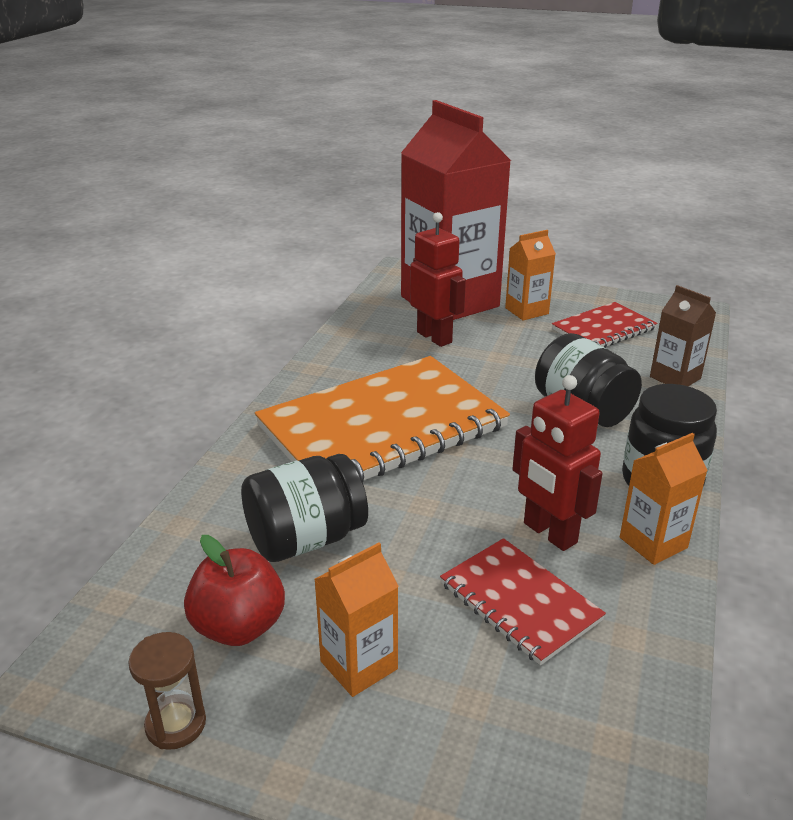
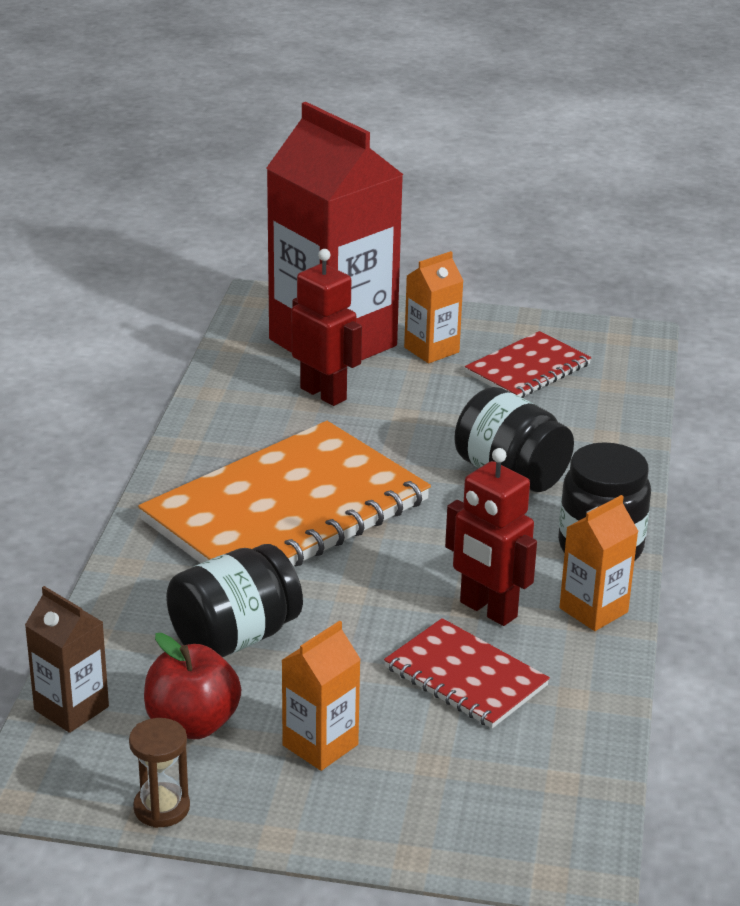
camera: 10 degrees left, 0 degrees up
(675, 378) = (613, 427): brown carton -> brown carton (71, 708)

